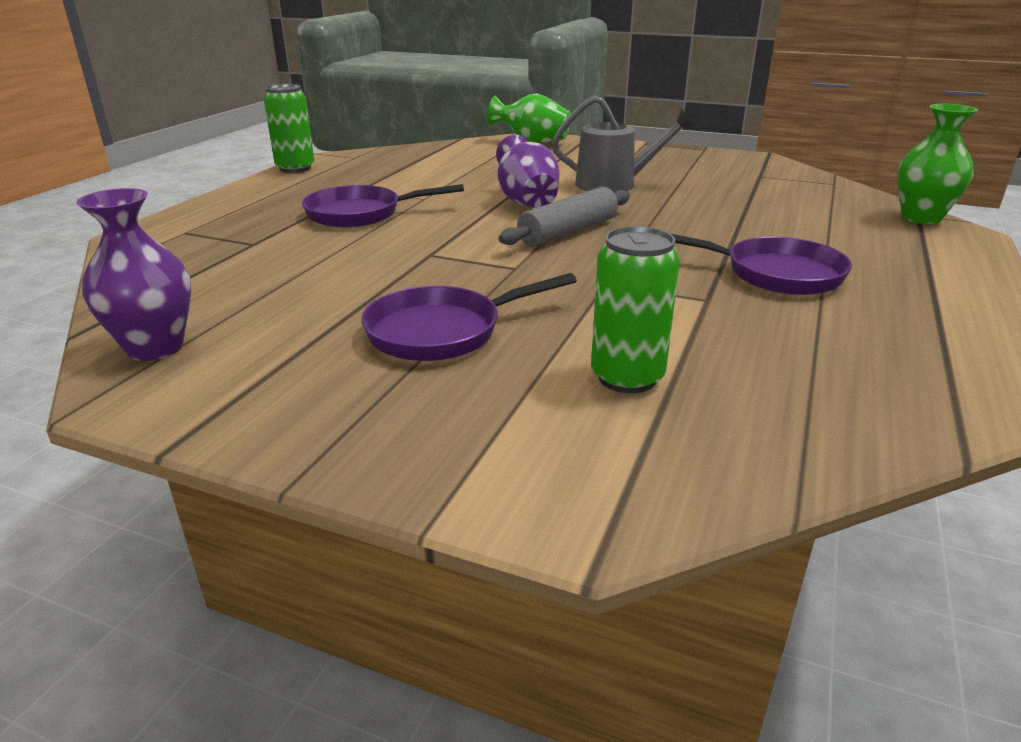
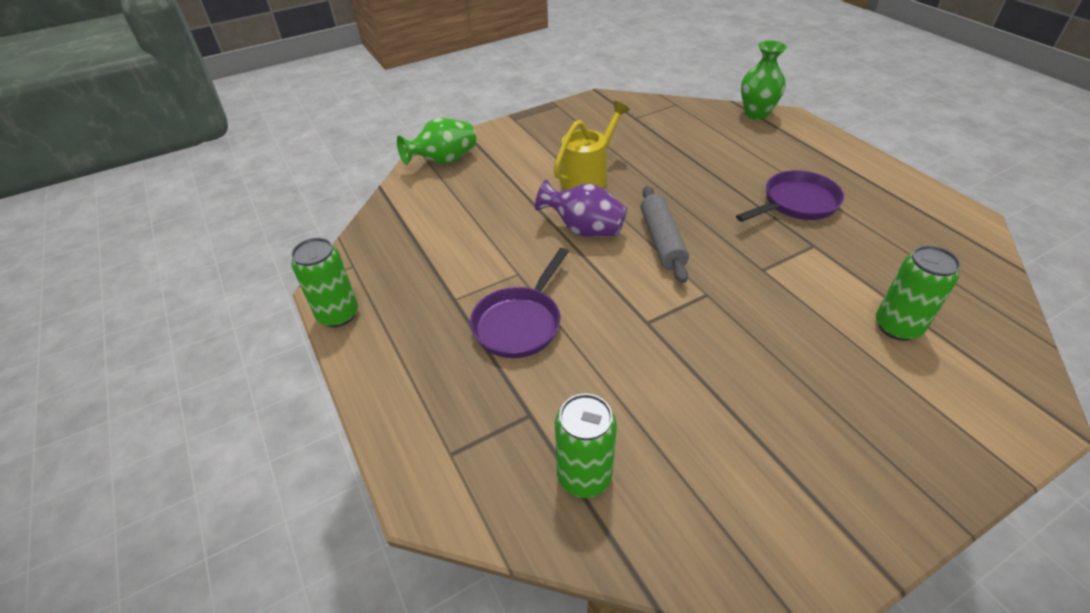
camera: 50 degrees left, 15 degrees up
(155, 348) = (720, 548): purple vase -> none
(199, 277) = (584, 476): none -> green can
(442, 332) = (790, 374): purple pan -> none
(613, 184) = (587, 176): grey watering can -> yellow watering can

